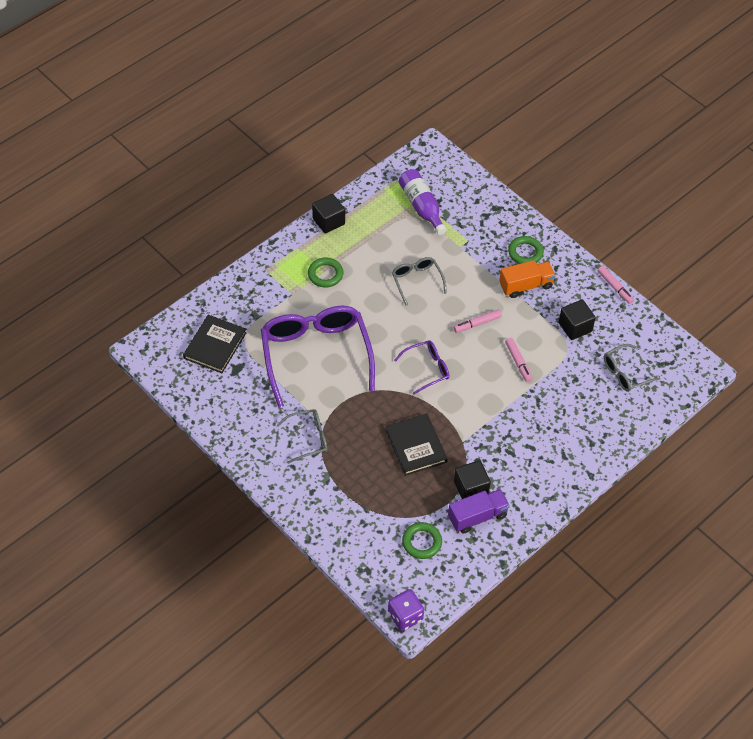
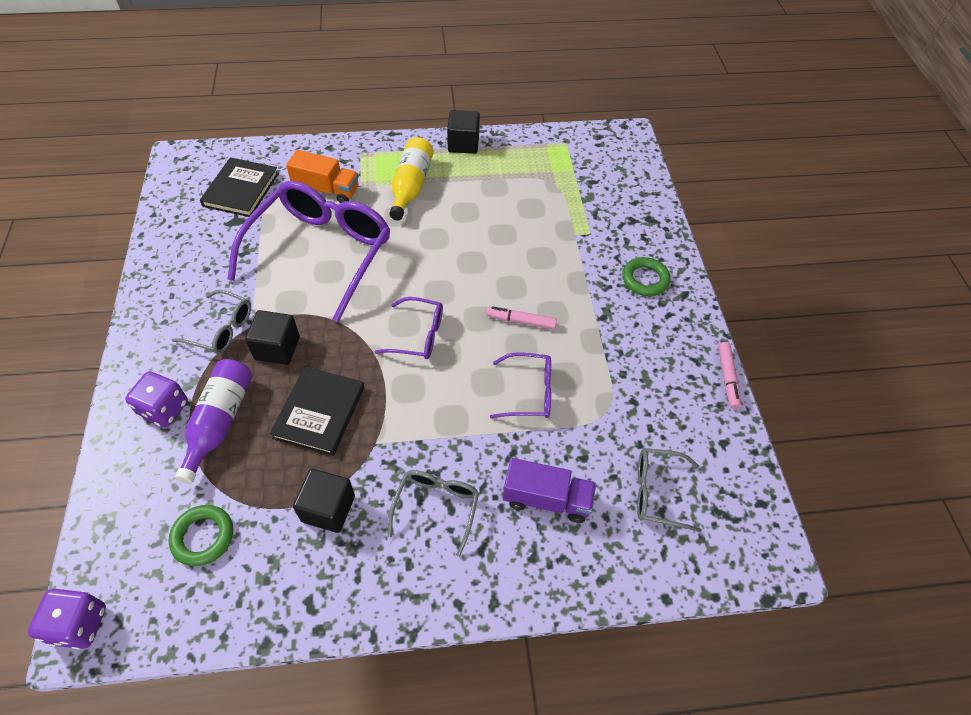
camera: 35 degrees right, 0 degrees up
(215, 345) = (241, 190): black book -> black book turned 45 degrees counterclockwise
(325, 274) = (411, 186): green ring -> yellow bottle
(328, 500) = (164, 409): none -> purple dice
(416, 281) = (496, 241): grey glasses -> grey glasses (436, 507)
(421, 207) = (569, 178): purple bottle -> purple bottle (220, 422)
(477, 516) = (299, 553): purple truck -> purple truck (546, 499)
(518, 362) = (529, 392): pink marker -> purple glasses
(526, 285) = (615, 313): orange truck -> orange truck (326, 190)
(575, 327) = (636, 394): black cube -> black cube (277, 348)

